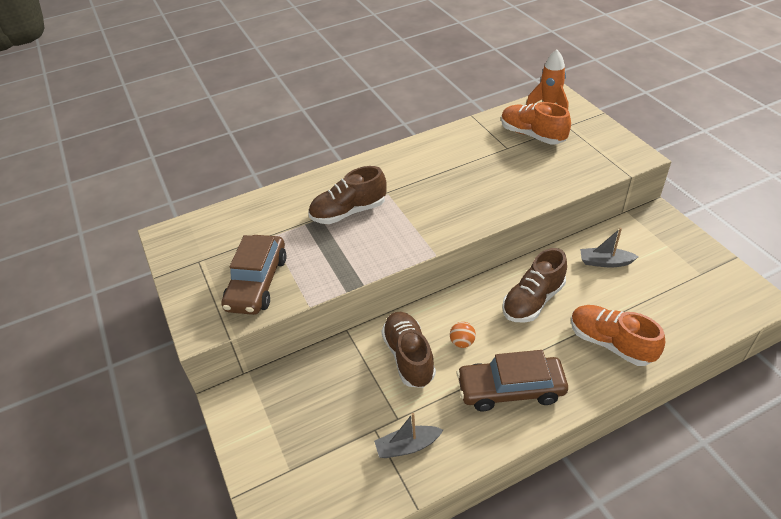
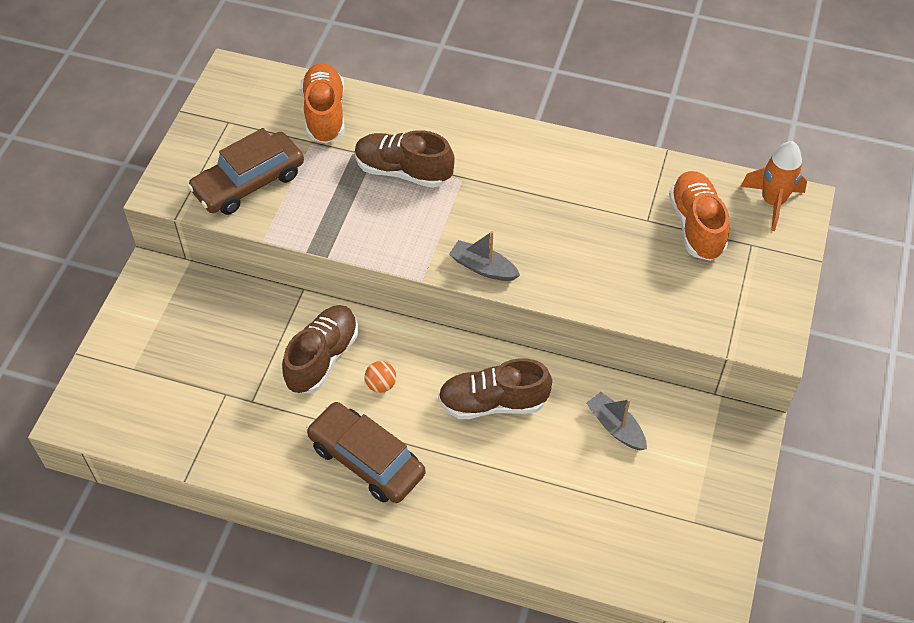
camera: 40 degrees right, 10 degrees up
(407, 446) = (232, 429): grey boat -> grey boat (483, 267)
(610, 343) = (506, 501): orange shoe -> orange shoe (324, 114)

